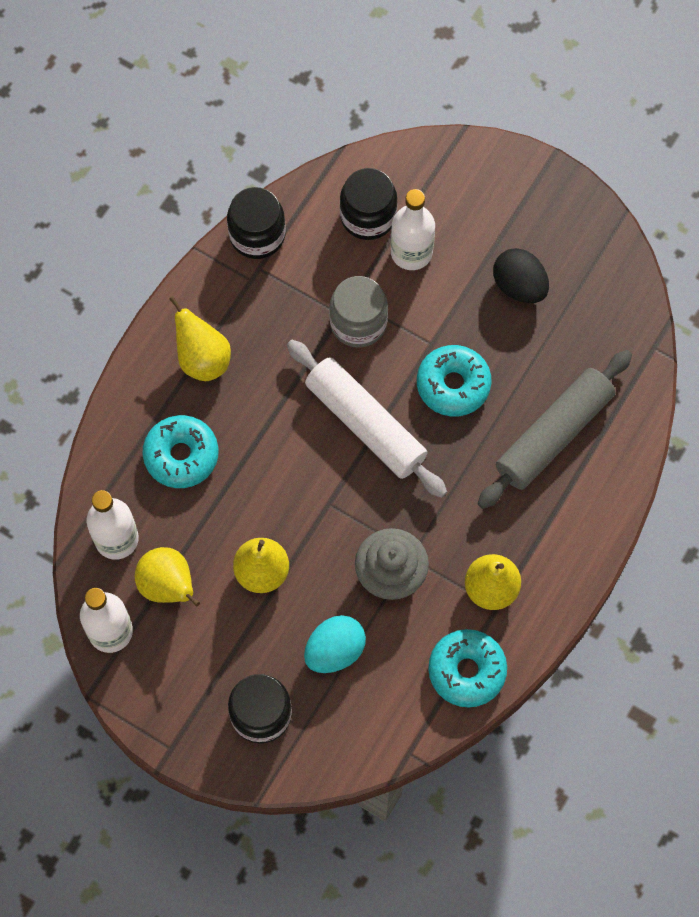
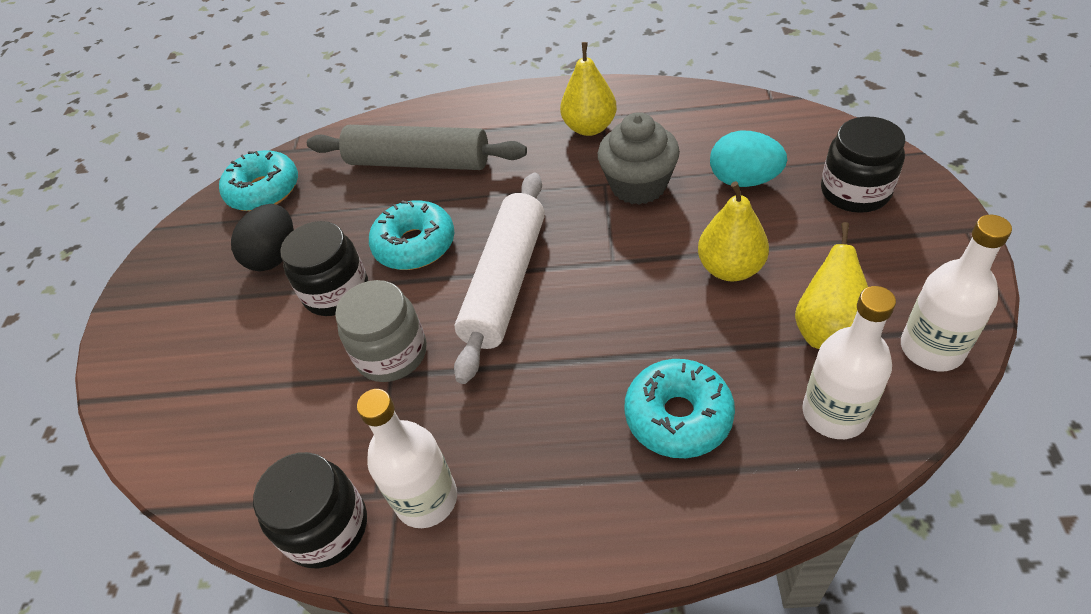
camera: 115 degrees left, 20 degrees down
(203, 359) = (541, 475): yellow pear -> none
(368, 216) = (244, 423): black jar -> black jar (336, 292)
(411, 252) = (275, 357): white bottle -> white bottle (426, 499)
(467, 671) = (671, 105): turquoise donut -> turquoise donut (264, 190)

